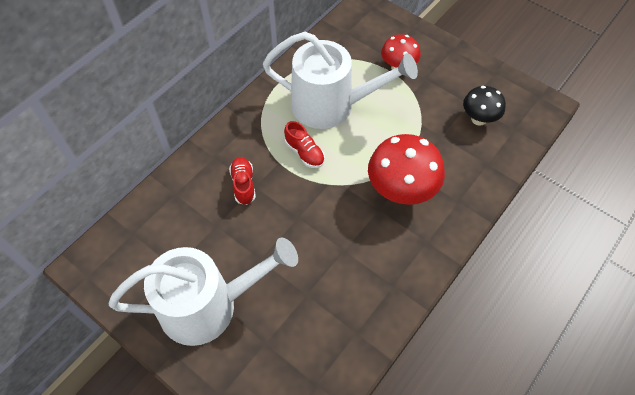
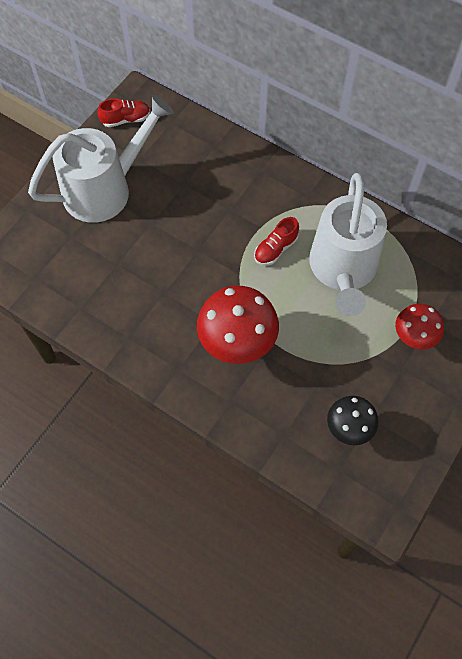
camera: 85 degrees right, 5 degrees up
(208, 305) = (104, 189): white watering can -> white watering can turned 105 degrees counterclockwise
(243, 185) = (231, 200): red shoe -> red shoe (126, 119)

